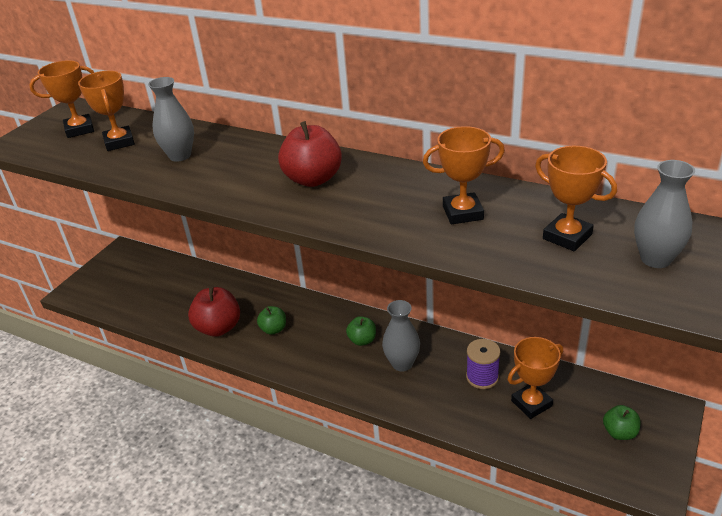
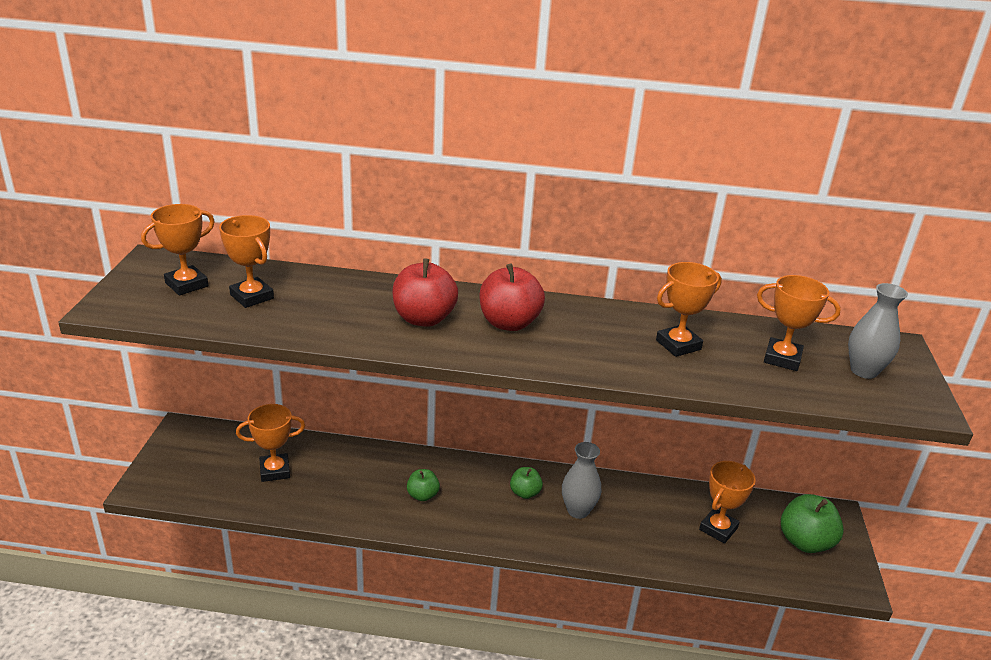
camera: 25 degrees left, 5 degrees down
(170, 292) = (275, 471): none -> orange trophy
(180, 156) = (340, 308): grey vase -> none
(218, 328) = (357, 503): red apple -> red apple (424, 319)
(482, 377) = (661, 511): purple spool -> none
(619, 432) = (805, 542): green apple -> green apple, size x1.75

